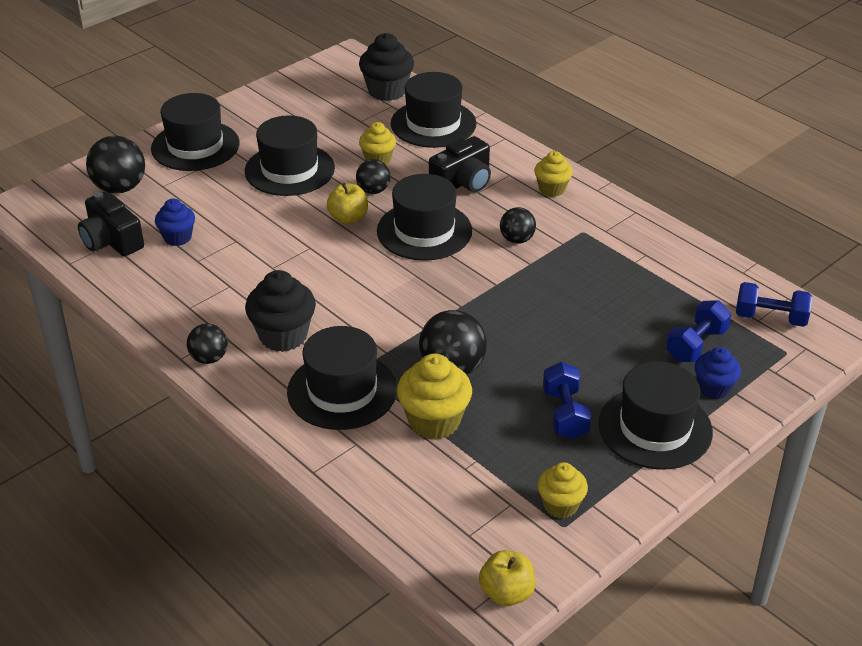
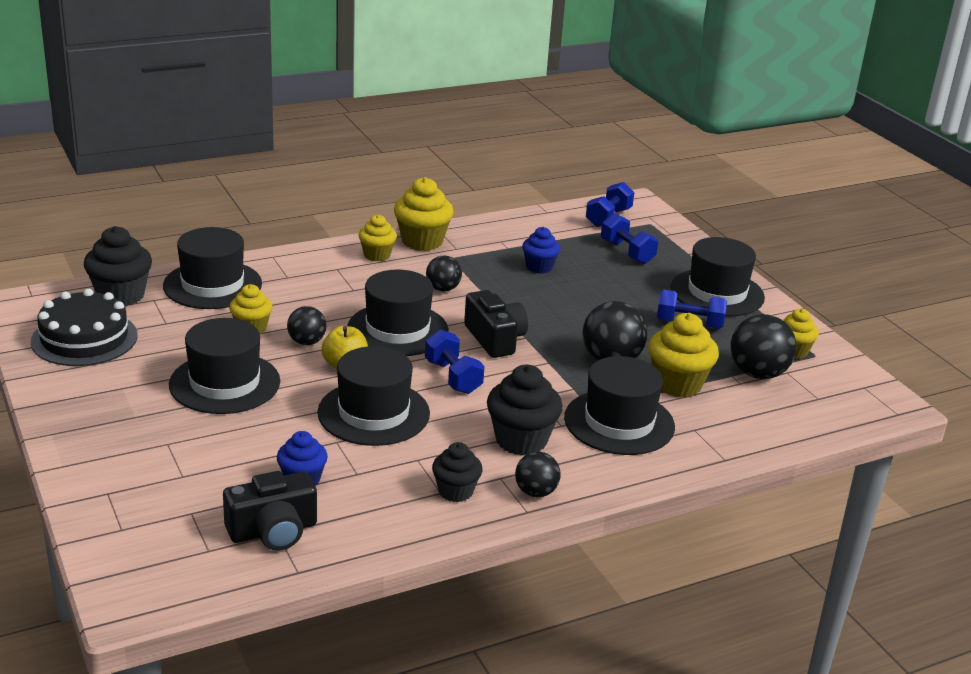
camera: 75 degrees left, 10 degrees down
(120, 188) = (160, 509): black ball -> black ball (757, 373)
(193, 315) = (455, 491): none -> black cupcake
(195, 146) = (114, 438): black hat -> black hat (373, 413)
(316, 95) = (84, 338): none -> black cake
(363, 278) = (453, 377): none -> blue dumbbell
(463, 182) = (330, 293): black camera -> black camera (495, 339)
(506, 593) = (882, 395): yellow apple -> none
(601, 208) = (422, 241): none -> yellow cupcake
(713, 388) = (680, 259): blue cupcake -> blue cupcake (539, 267)

